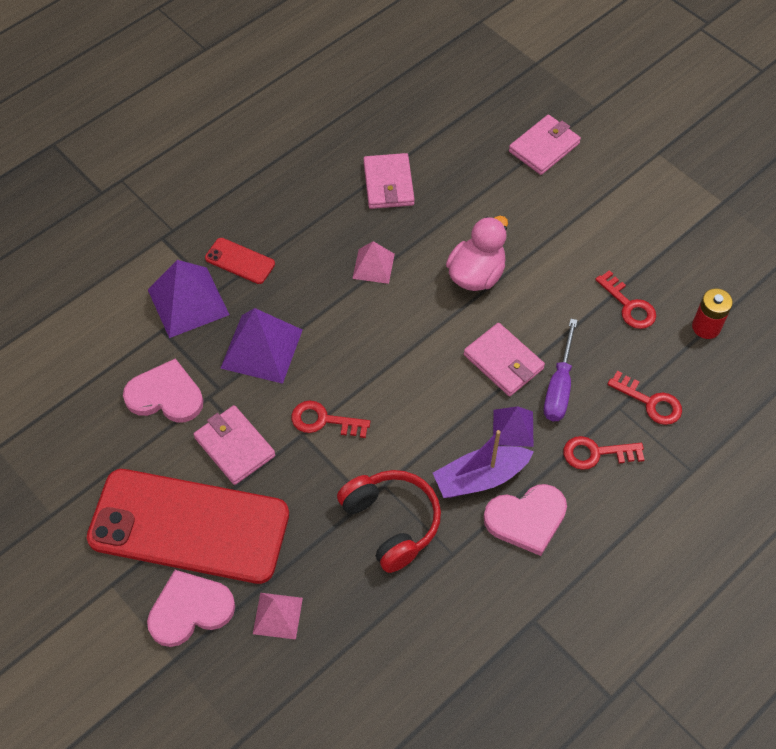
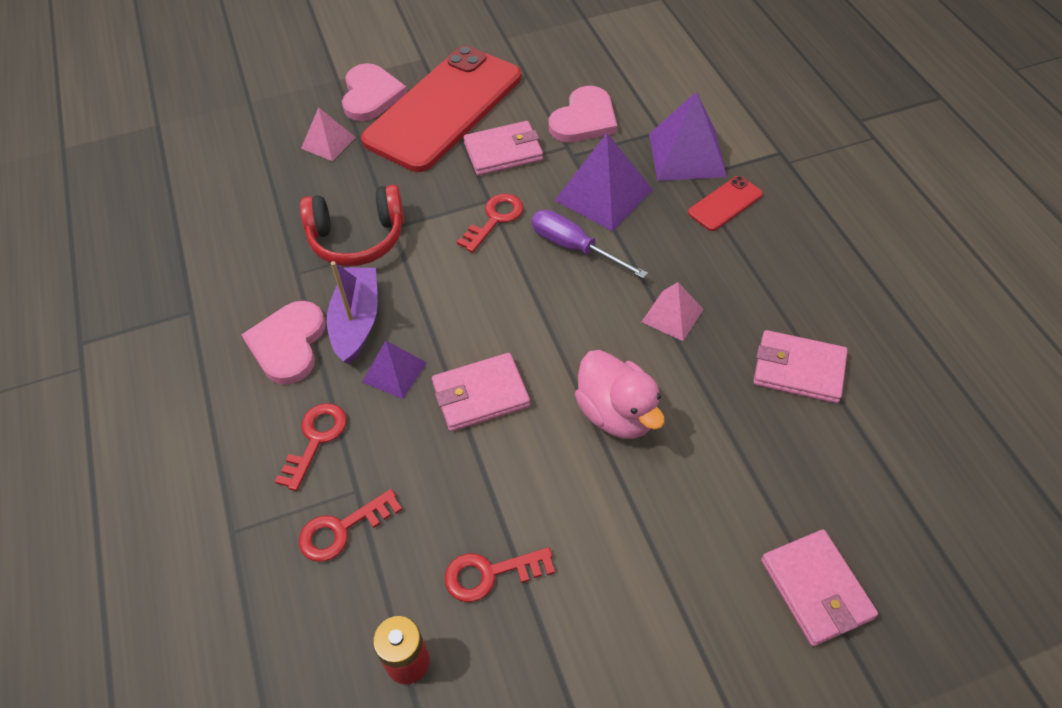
camera: 115 degrees right, 5 degrees down
(559, 386) = (418, 438): purple screwdriver -> purple screwdriver (574, 247)

